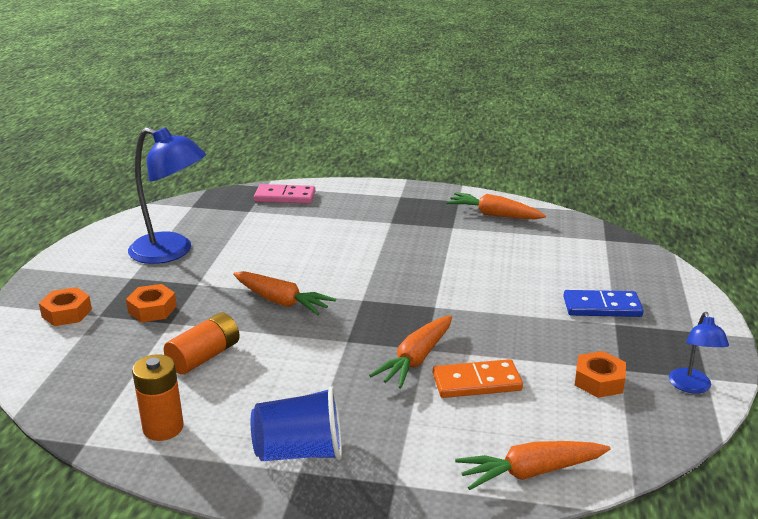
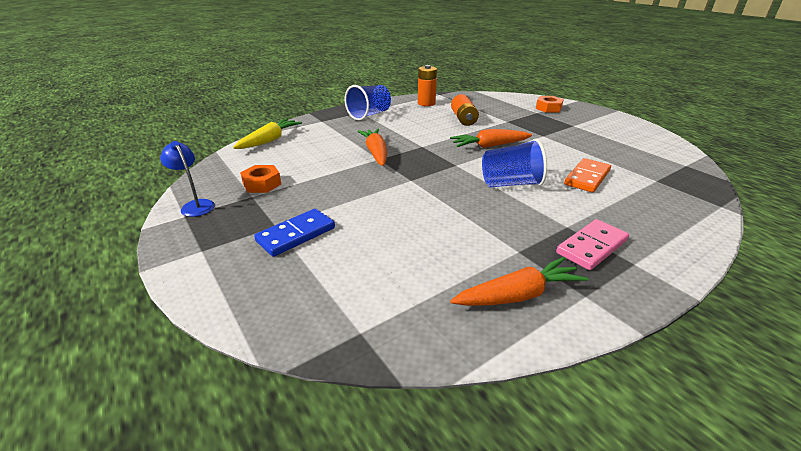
camera: 135 degrees right, 5 degrees up
(152, 309) = (527, 121): orange nut -> none
(172, 252) = (599, 140): blue lamp -> none
(285, 197) = (681, 204): pink domino -> pink domino (591, 247)
(358, 260) = (510, 184): none -> blue cup
(476, 382) = (331, 157): orange domino -> orange domino (587, 177)
(531, 472) = (270, 140): orange carrot -> yellow carrot

